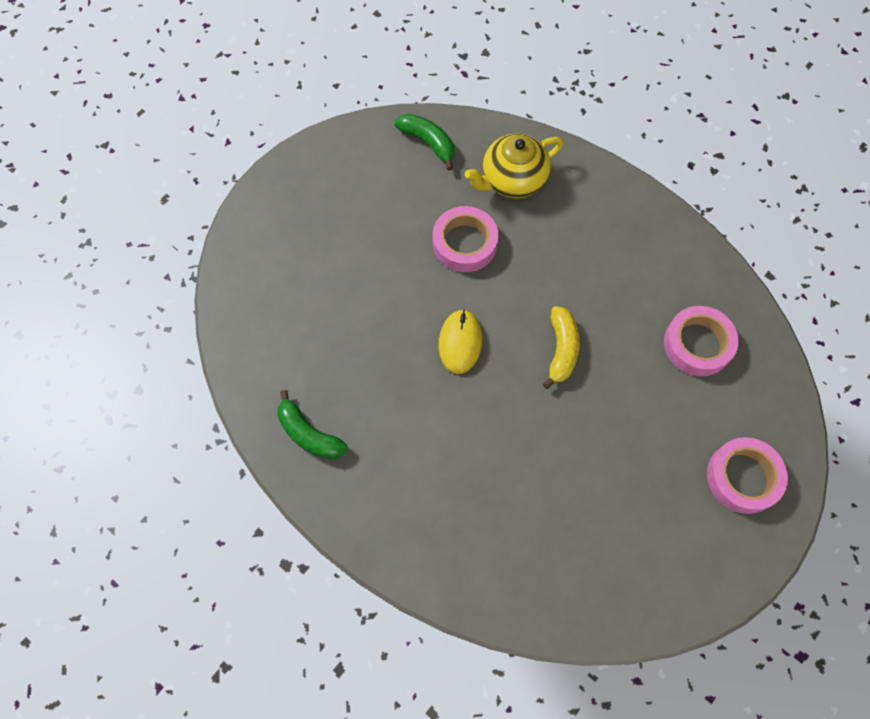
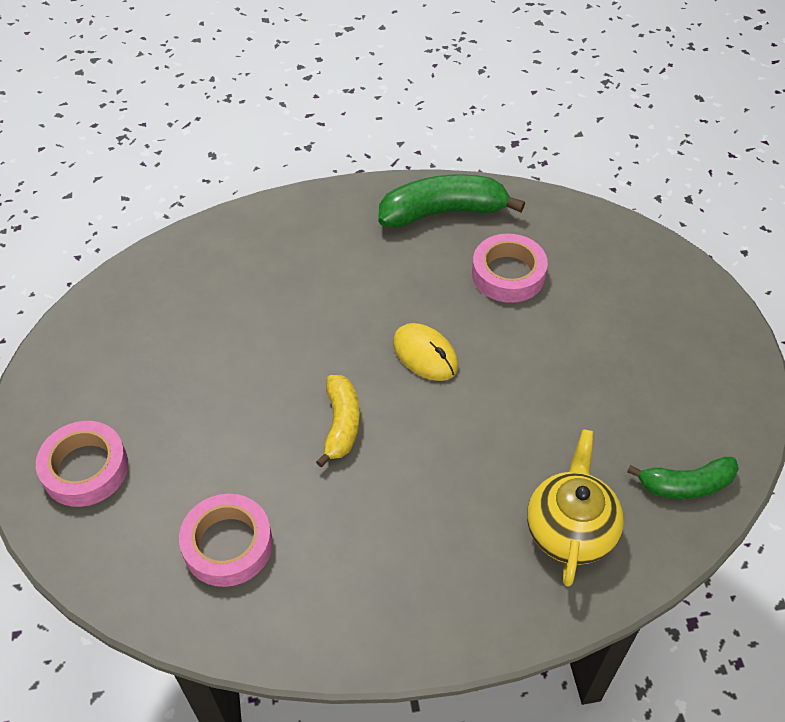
camera: 130 degrees right, 15 degrees down
(309, 434) = (443, 212): green banana -> green banana, size x1.61
(464, 243) = (527, 429): pink tape -> pink tape (508, 274)
(561, 350) = (341, 424): yellow banana -> yellow banana turned 135 degrees counterclockwise

